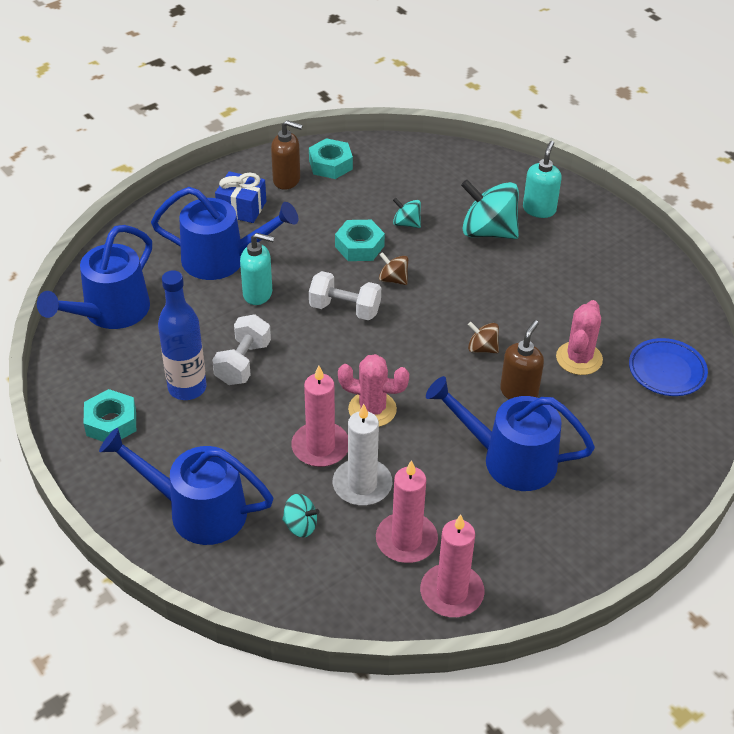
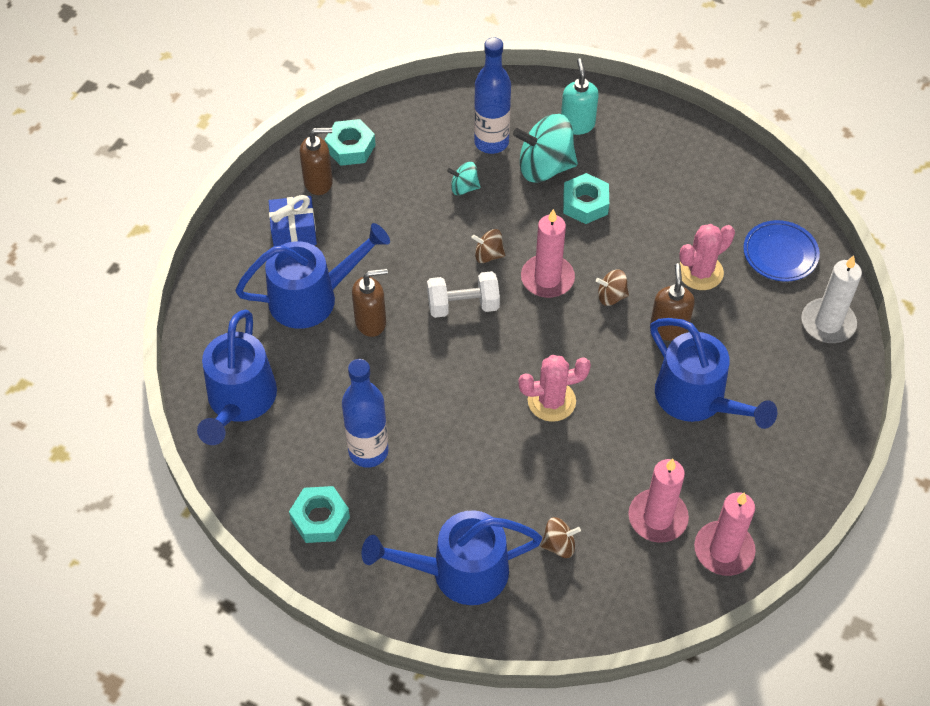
camera: 25 degrees left, 10 degrees up
(243, 363) = (404, 403): white dumbbell -> none
(258, 294) = (371, 322): turquoise soap dispenser -> brown soap dispenser
(300, 525) = (559, 545): turquoise spinning top -> brown spinning top
(320, 447) = (529, 459): pink candle -> pink candle (547, 278)
(359, 246) = (435, 231): turquoise nut -> turquoise nut (585, 204)
(362, 485) = (588, 481): white candle -> white candle (827, 323)
(453, 198) = (491, 142): none -> blue bottle
(509, 459) = (697, 400): blue watering can -> blue watering can turned 120 degrees counterclockwise
(579, 358) = (700, 272): pink cactus -> pink cactus turned 60 degrees clockwise

